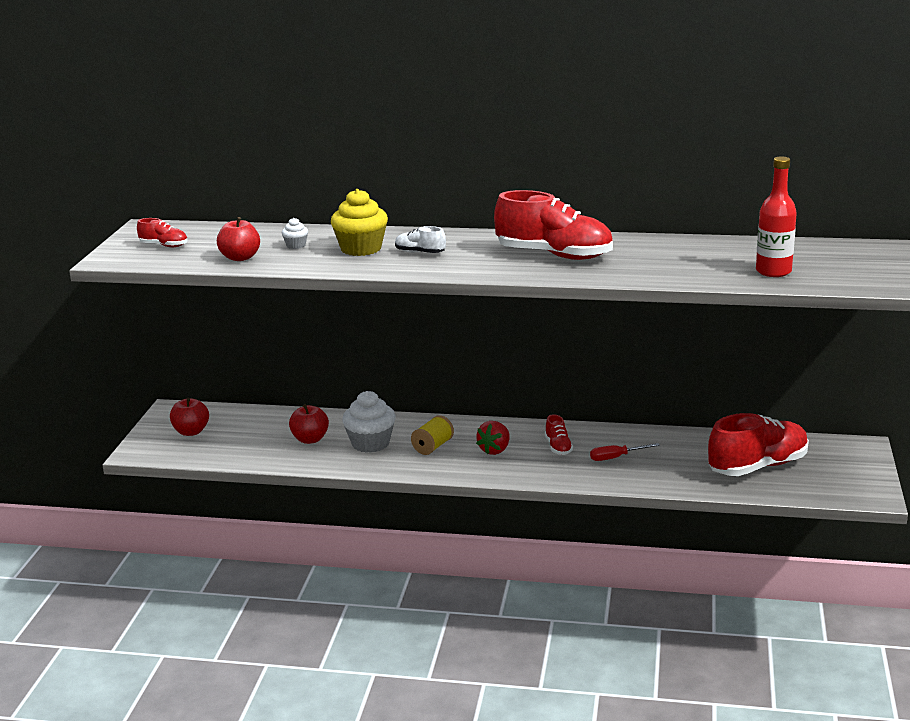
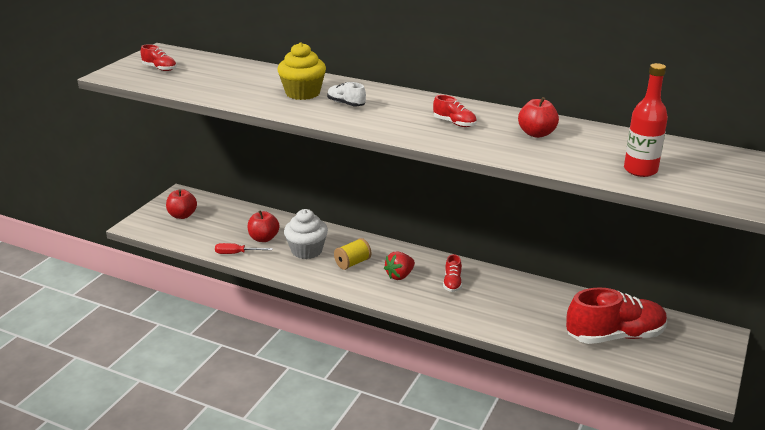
camera: 15 degrees right, 5 degrees up
(240, 258) = (205, 87): red apple -> red apple (536, 134)
(296, 245) = (255, 83): white cupcake -> none
(554, 255) = (454, 123): red shoe -> red shoe, size x0.46
(616, 457) = (495, 302): red screwdriver -> red screwdriver (236, 253)

